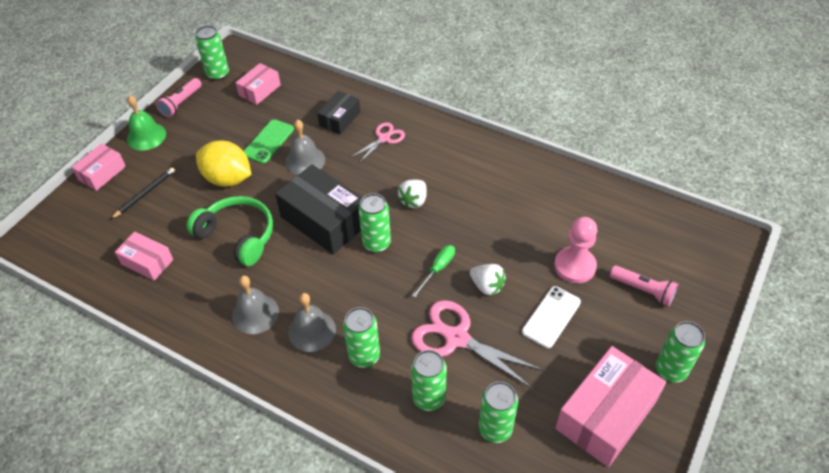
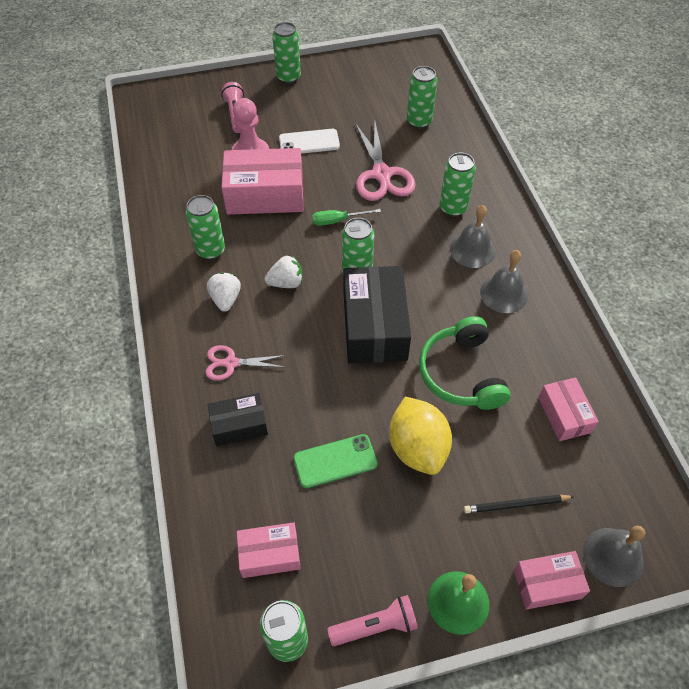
camera: 135 degrees left, 5 degrees up
(305, 160) = (326, 403): grey bell -> grey bell (613, 556)
(429, 398) = (438, 159): green can -> green can (211, 250)
(487, 286) = (321, 186): white strawberry -> white strawberry (226, 299)
(606, 415) = (352, 87): pink box -> pink box (265, 194)

